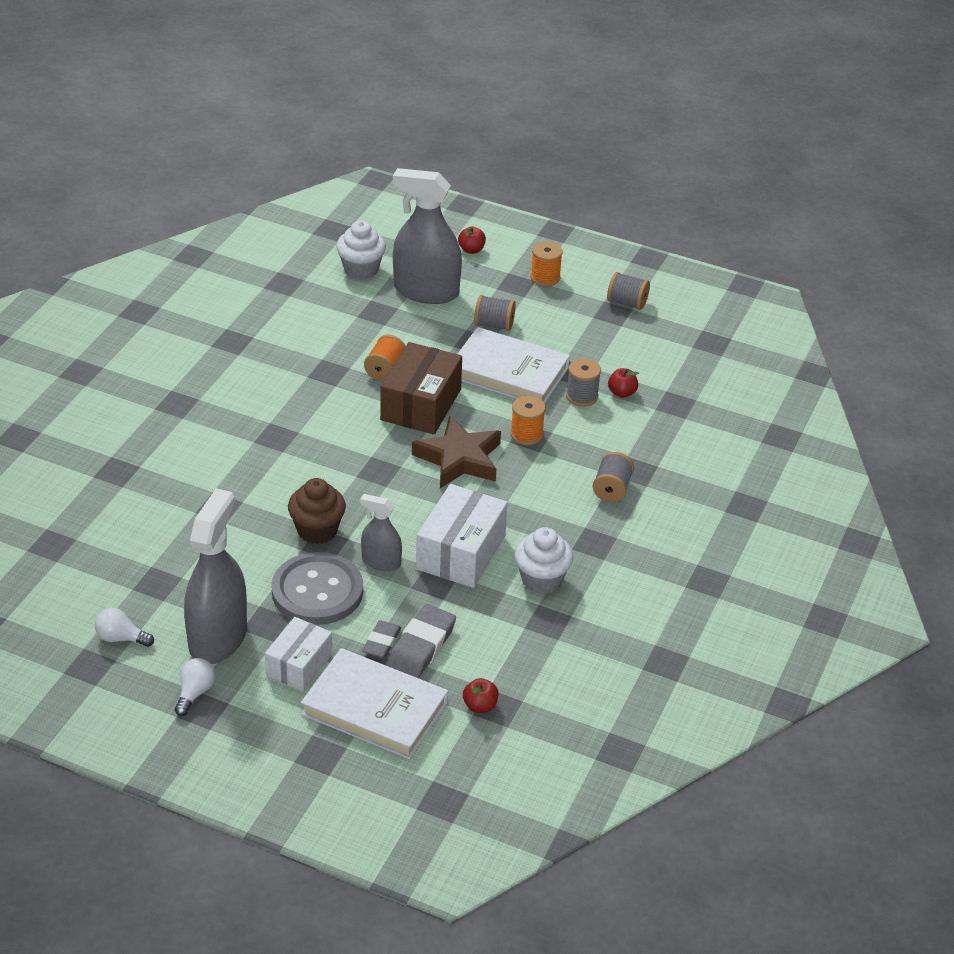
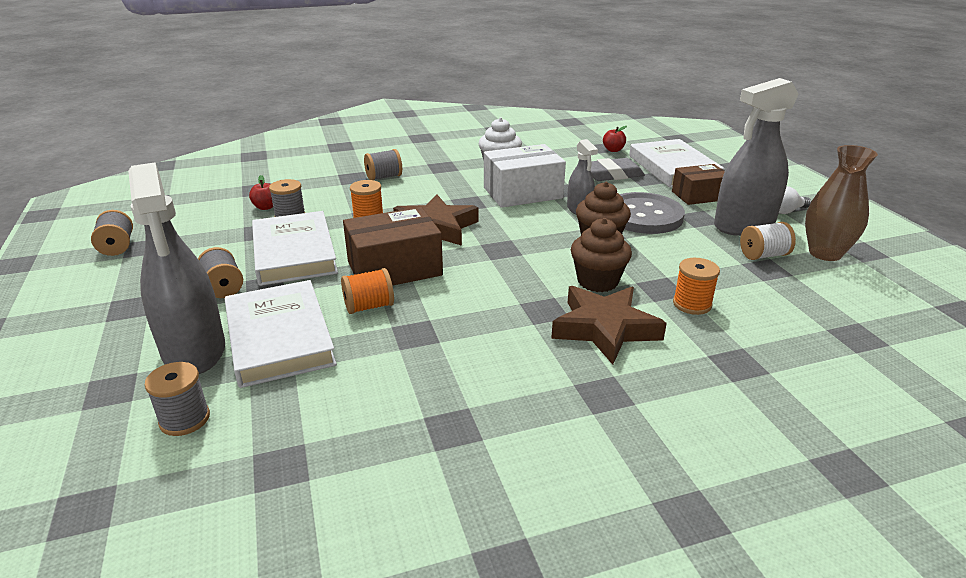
camera: 130 degrees left, 10 degrees down
(121, 638) = (825, 253): white light bulb -> brown vase
(171, 600) = (763, 255): none -> white spool
(221, 446) = (604, 328): none -> brown star
(270, 484) = (597, 281): none -> brown cupcake
(299, 665) = (699, 195): white box -> brown box
(361, 270) = (184, 419): white cupcake -> grey spool
(381, 642) = (633, 184): grey eraser -> none
(397, 323) = (279, 338): none -> white book
(471, 250) = (67, 363): red apple -> none
(545, 278) = (100, 297): orange spool -> orange spool (692, 304)

